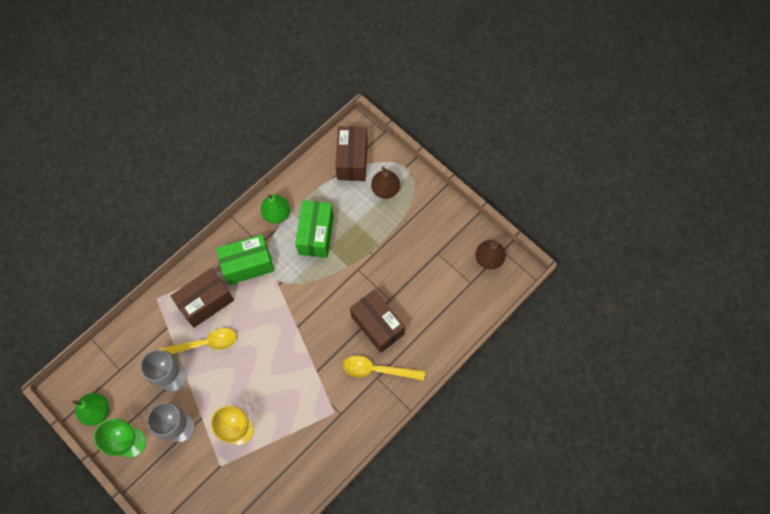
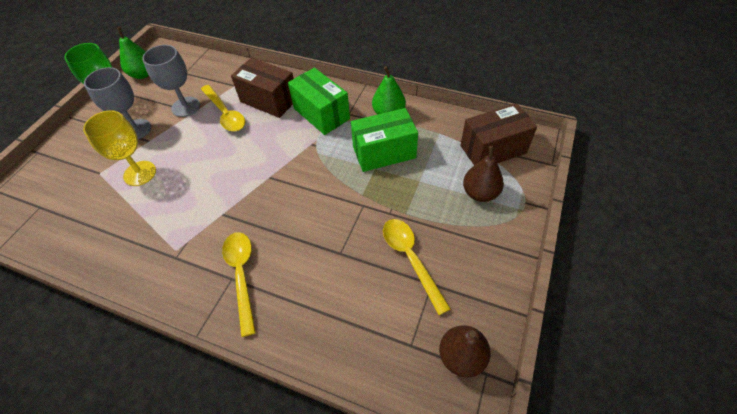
camera: 70 degrees right, 15 degrees down
(377, 325) = (300, 252): brown box -> none
(415, 257) = (411, 259): none -> yellow spoon

